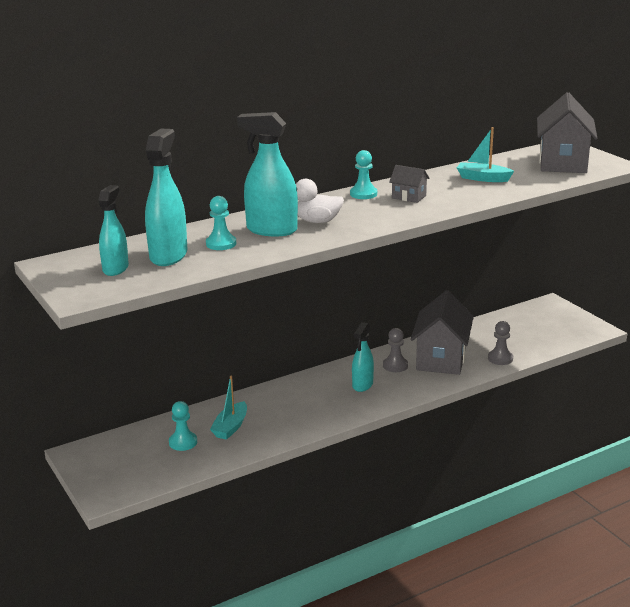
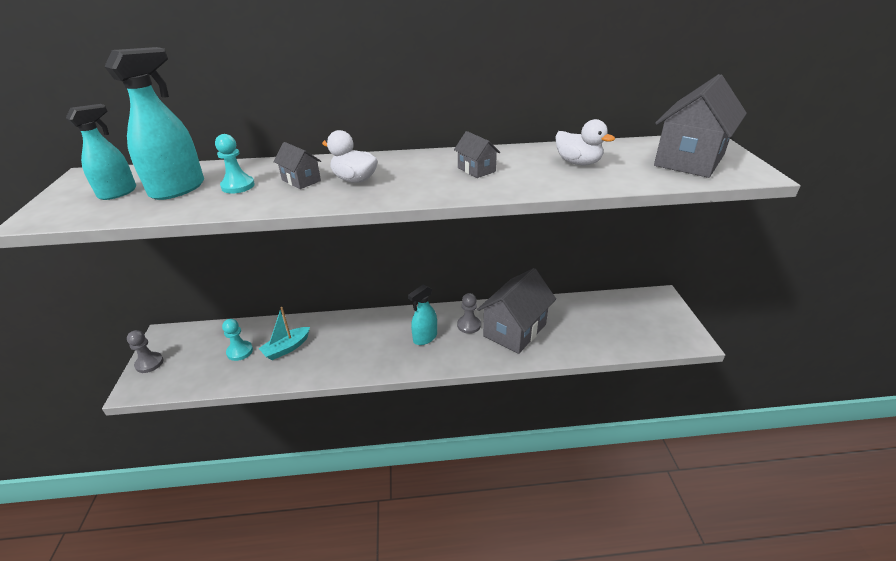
camera: 25 degrees right, 10 degrees up
(271, 230) = (301, 180): turquoise spray bottle -> grey house
(363, 194) = (436, 158): turquoise pawn -> none
(482, 178) = (578, 163): turquoise boat -> white duck
(500, 358) = (570, 347): grey pawn -> grey pawn (149, 363)

